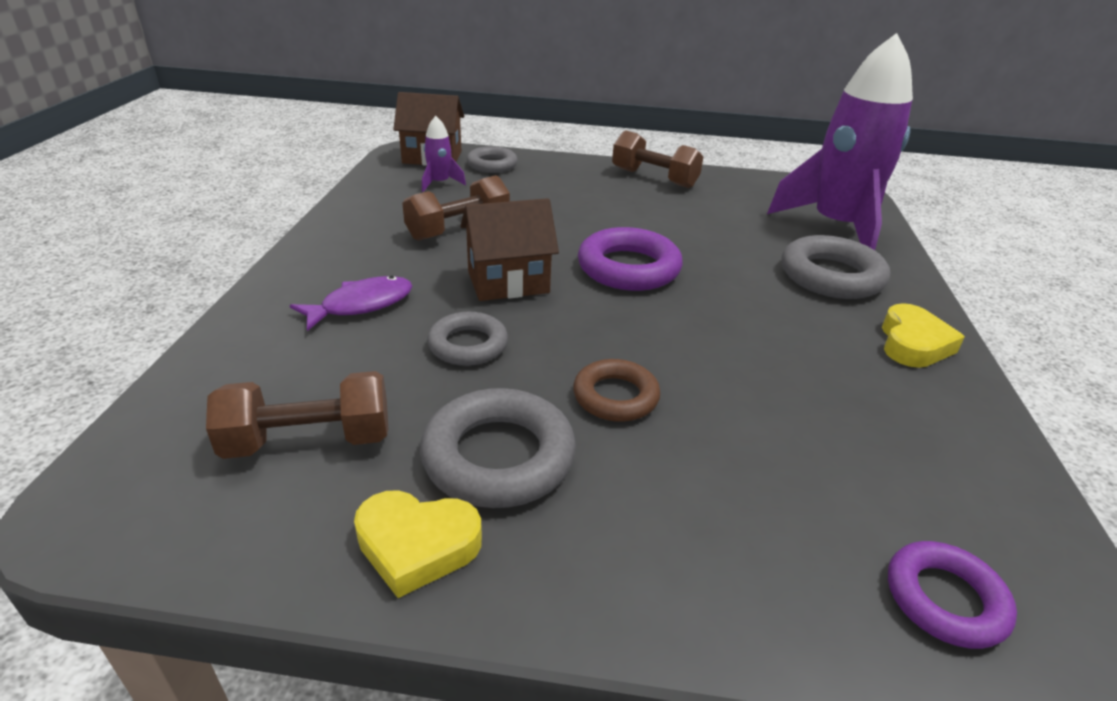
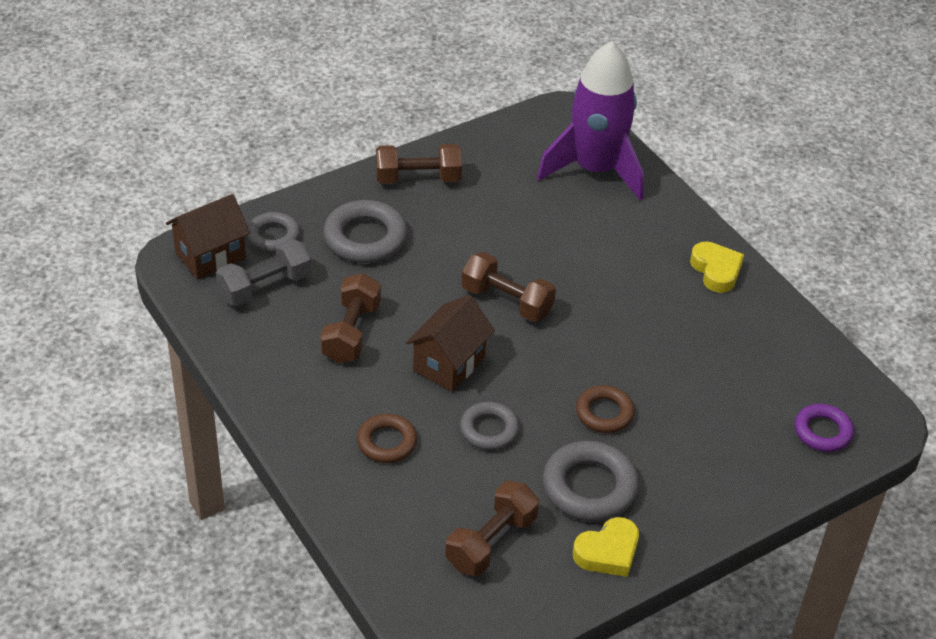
camera: 40 degrees left, 10 degrees up
(361, 305) = (387, 442): purple fish -> brown ring
(440, 183) = (265, 287): purple rocket -> grey dumbbell
(628, 268) = (507, 301): purple ring -> brown dumbbell
(831, 276) = (631, 231): grey ring -> grey ring (365, 238)

